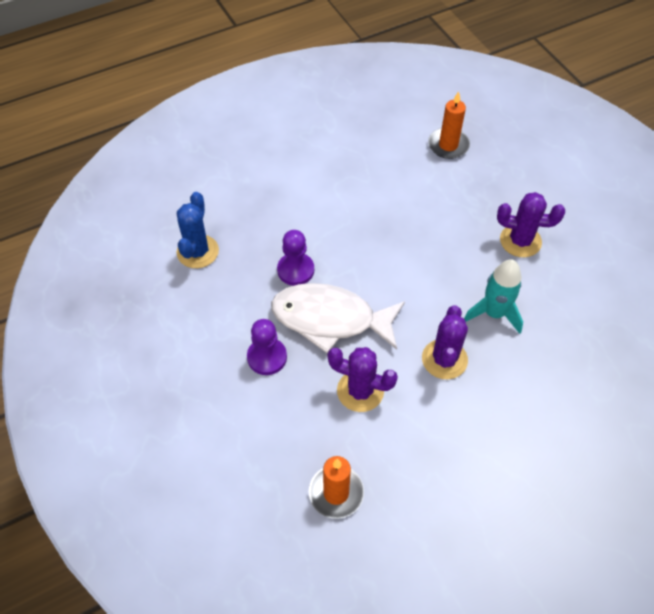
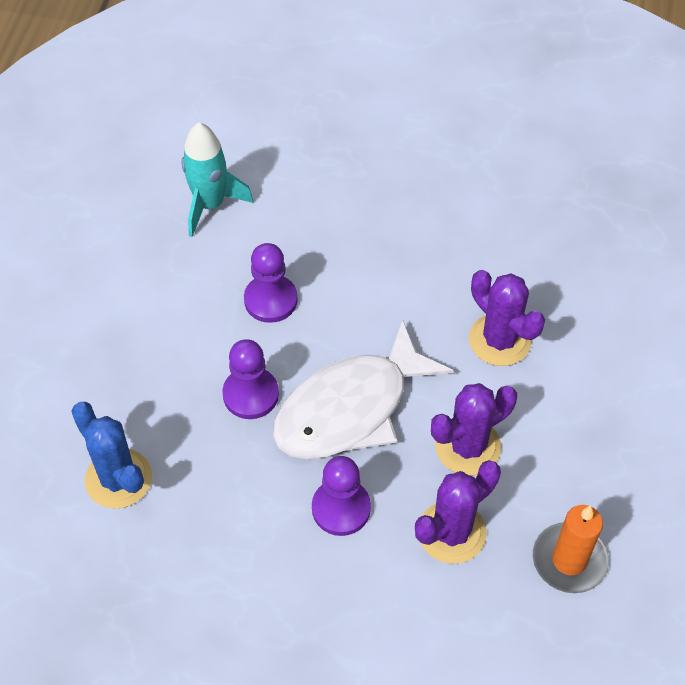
camera: 50 degrees left, 0 degrees up
(359, 238) = (270, 300): none -> purple pawn
(448, 145) = (232, 124): orange candle -> none
(494, 313) = (485, 254): turquoise rocket -> turquoise rocket (210, 205)
(520, 241) = (421, 162): purple cactus -> purple cactus (451, 532)

